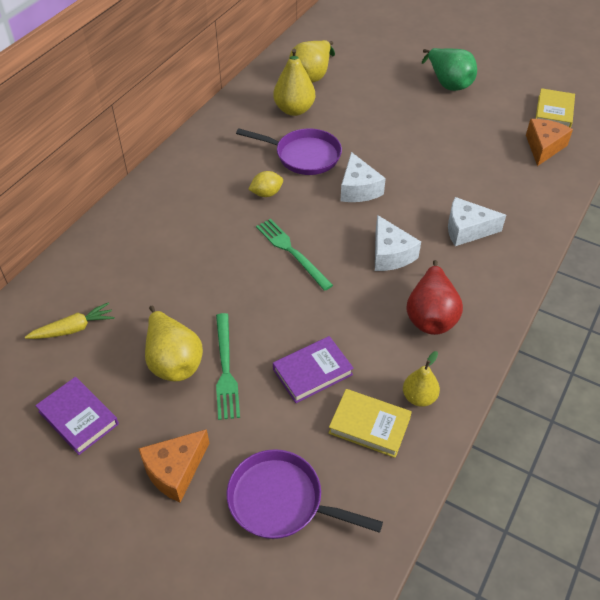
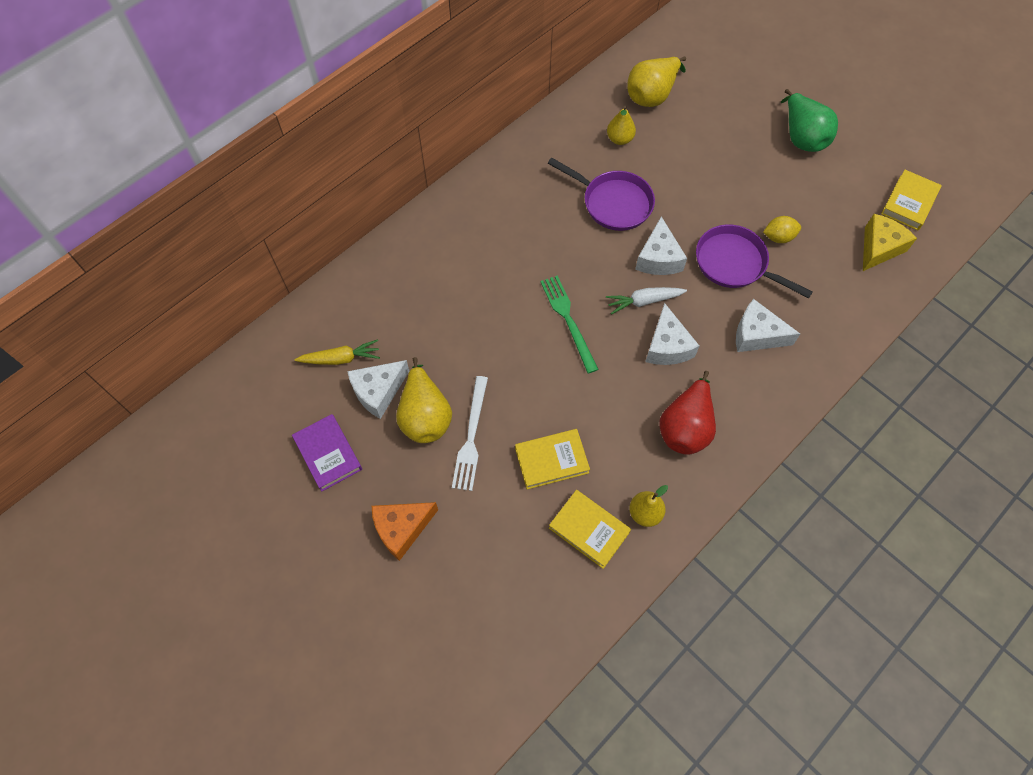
camera: 15 degrees right, 15 degrees up
(119, 349) = (378, 391): none -> white cheese
(225, 369) = (471, 437): green fork -> white fork
(266, 193) = (561, 243): yellow lemon -> yellow lemon (778, 237)
(281, 501) = (488, 583): purple pan -> purple pan (734, 264)
(294, 110) = (619, 139): yellow pear -> yellow pear, size x0.62
(312, 372) = (551, 460): purple book -> yellow book
(357, 224) = (644, 301): none -> white carrot
(543, 147) = (879, 248): orange cheese -> yellow cheese

